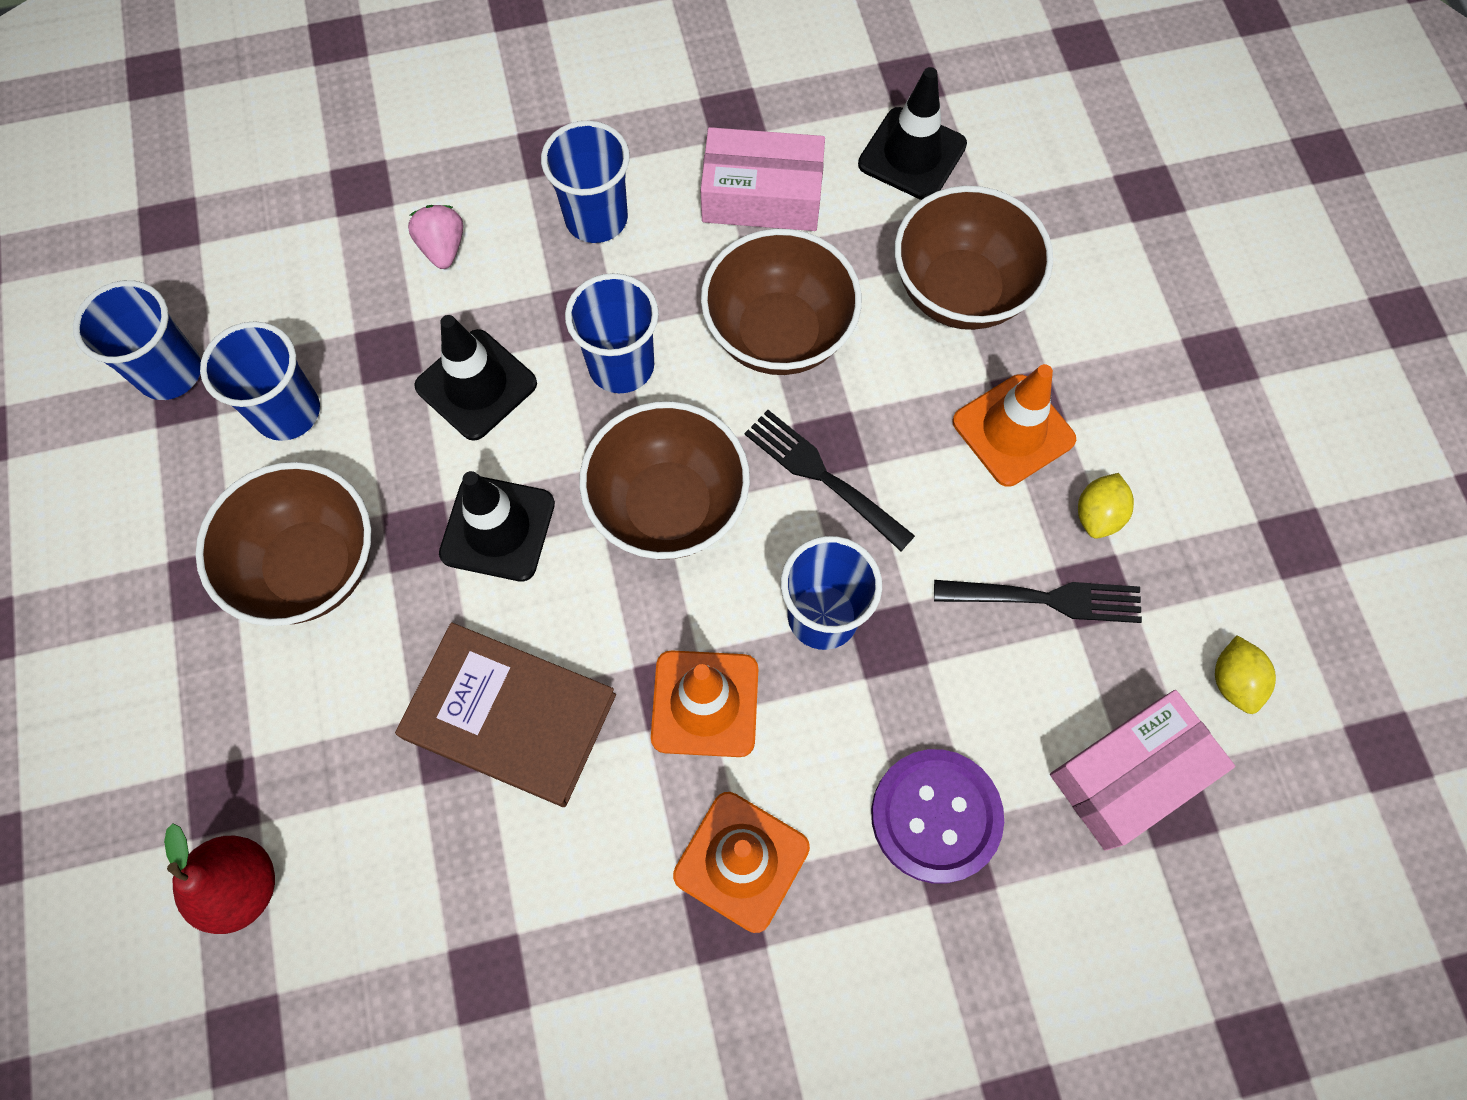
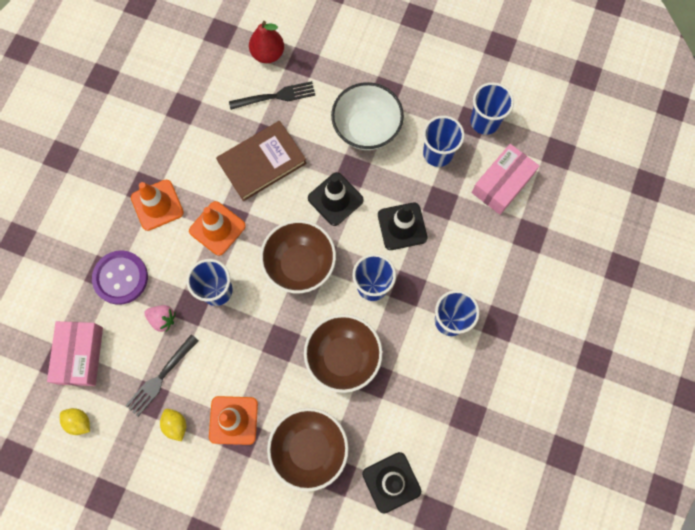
camera: 125 degrees right, 5 degrees up
(310, 567) = (366, 129): brown bowl -> white bowl
(443, 248) = (476, 250): pink strawberry -> pink strawberry (162, 319)
(762, 196) = (415, 398): pink box -> pink box (502, 183)
(824, 477) = (269, 330): black fork -> black fork (275, 96)

